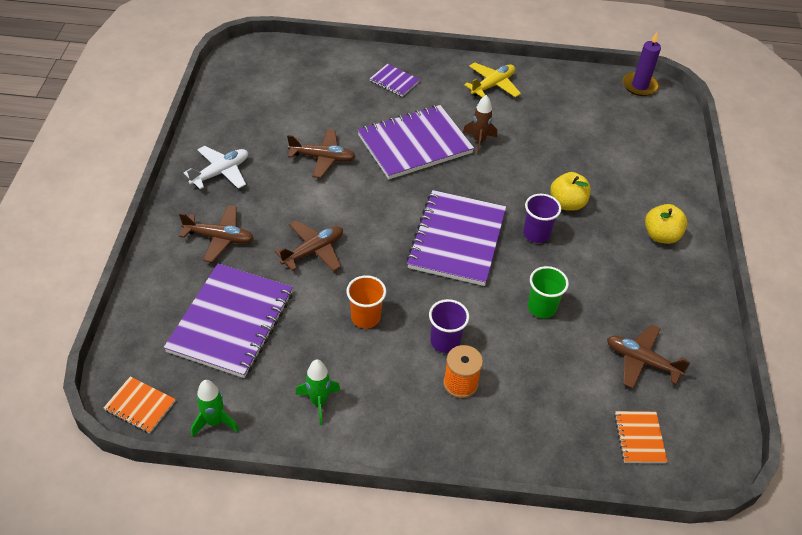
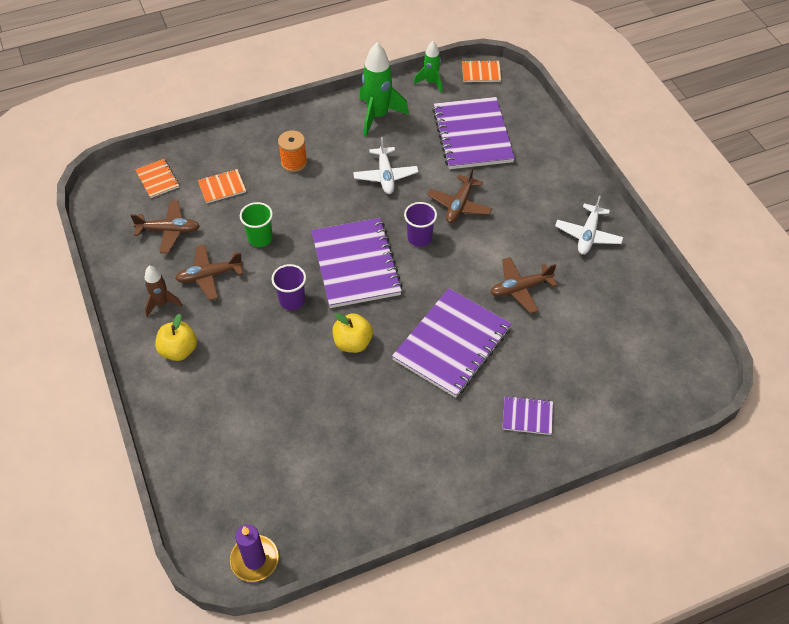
camera: 155 degrees right, 5 degrees up
(219, 238) = (535, 184): brown plane -> brown plane (209, 276)
(319, 402) = (378, 116): green rocket -> green rocket, size x1.72
(365, 317) = (385, 176): orange cup -> white plane
(445, 341) = (319, 184): purple cup -> purple cup (419, 238)
(479, 141) = (394, 378): brown rocket -> brown rocket (162, 303)
(492, 85) = (423, 467): yellow plane -> none
(561, 390) = (222, 187): none -> orange notebook
(567, 203) = (277, 345): yellow apple -> yellow apple (353, 343)

